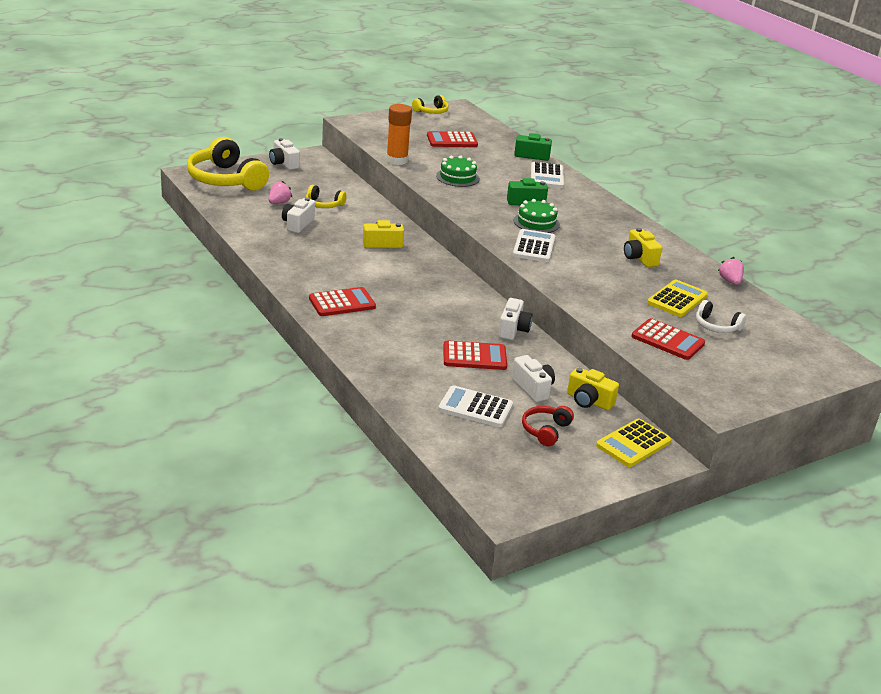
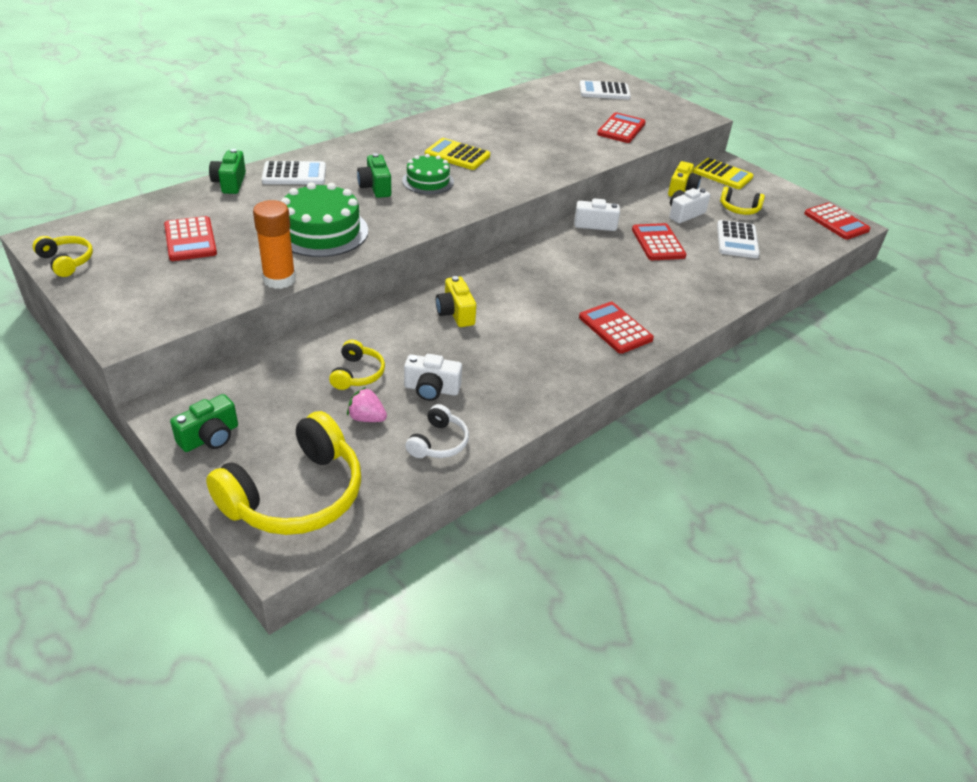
camera: 100 degrees left, 10 degrees up
(283, 163) = (210, 437): white camera -> green camera
(457, 177) = (321, 231): green cake -> green cake, size x1.62
(512, 499) = (836, 222): none -> red calculator
(534, 247) = (488, 183): white calculator -> white calculator (604, 91)
(545, 430) = (739, 209): red headphones -> yellow headphones
(639, 258) = (478, 133): yellow camera -> none
(677, 299) = (547, 121): yellow calculator -> yellow calculator (457, 155)
(716, 326) = (581, 109): white headphones -> white headphones (438, 442)
(730, 281) = (497, 98): pink strawberry -> none

